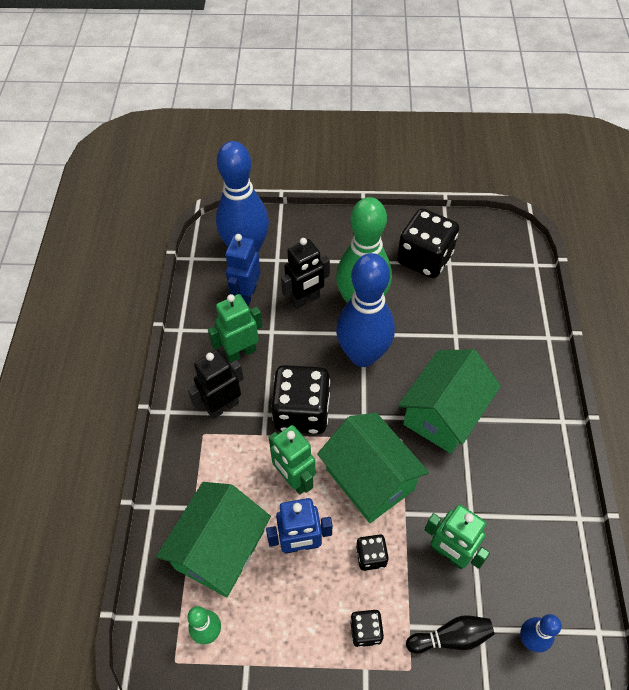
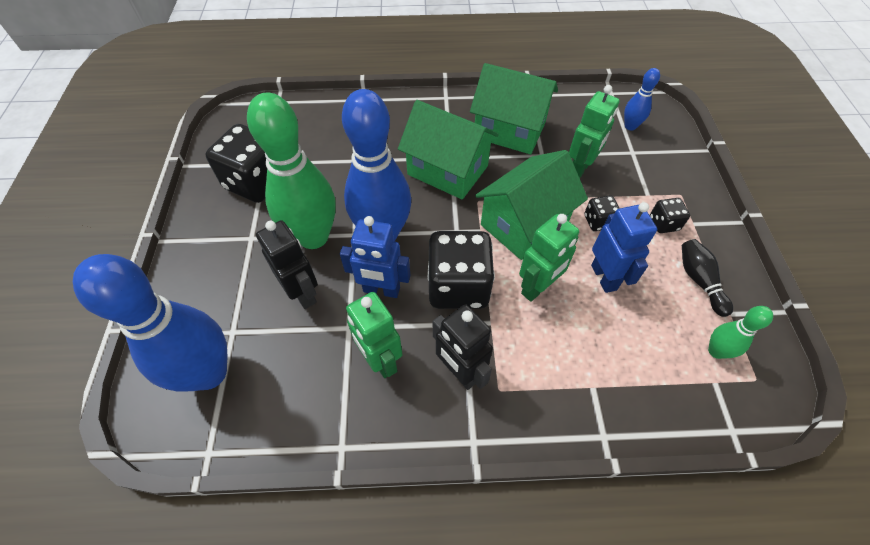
camera: 95 degrees left, 0 degrees up
(220, 549) = (631, 351): green house -> green house (509, 130)
(246, 296) = (289, 363): blue robot -> blue robot (381, 290)
(451, 637) = (646, 169): black bowling pin -> black bowling pin (699, 281)

